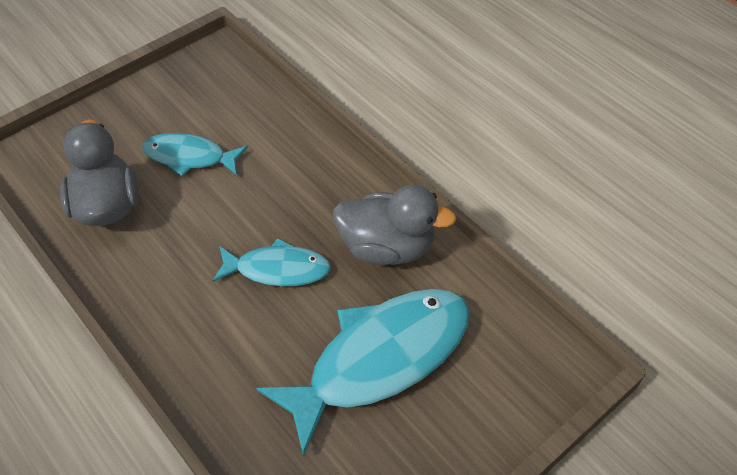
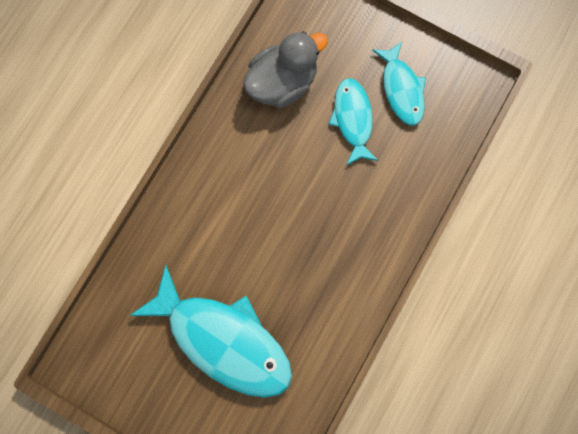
camera: 70 degrees right, 25 degrees up
(277, 269) = (272, 235): turquoise fish -> turquoise fish (401, 89)
(387, 247) = (323, 310): grey duck -> none

